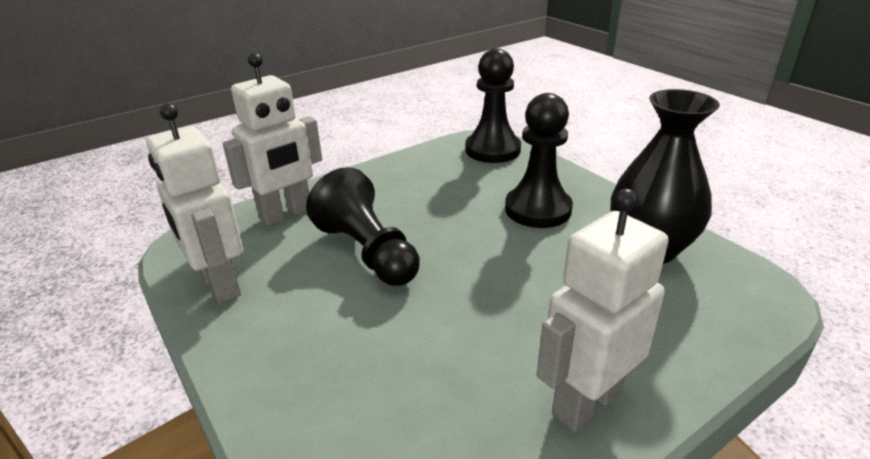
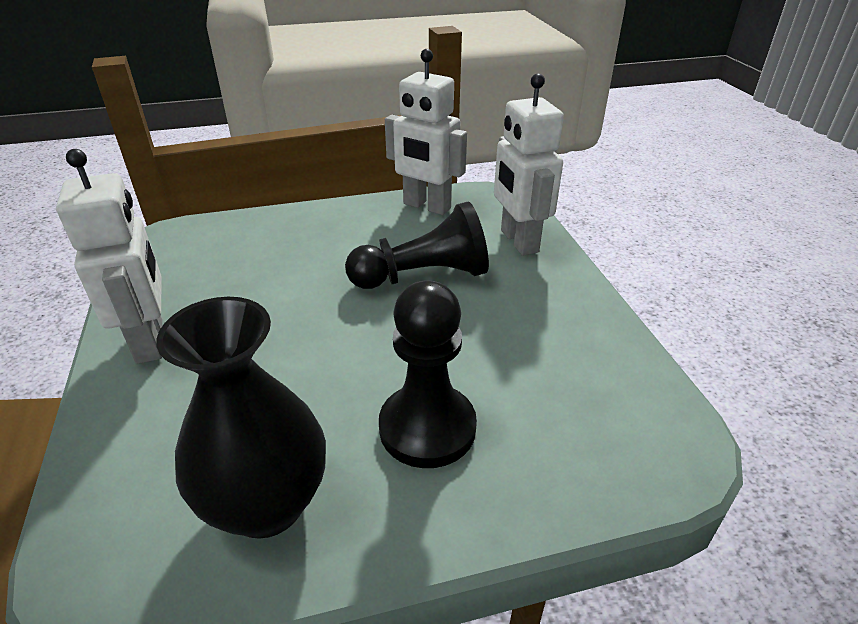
camera: 110 degrees right, 5 degrees up
(219, 285) = (426, 206): white robot -> white robot turned 135 degrees counterclockwise
(492, 150) = (635, 447): black pawn -> none

